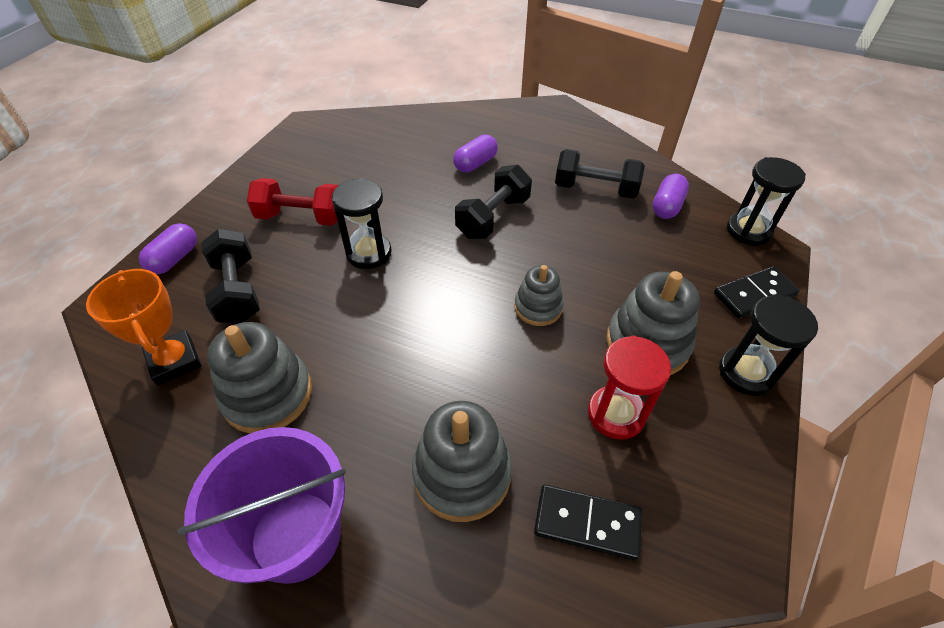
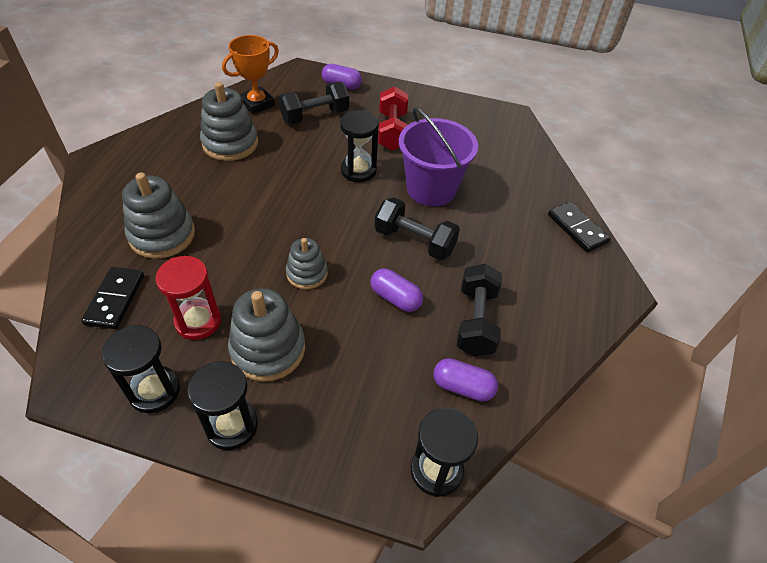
camera: 80 degrees right, 0 degrees up
(296, 535) = (136, 170): purple bucket -> purple bucket (431, 189)
(475, 164) = (490, 226): purple capsule -> purple capsule (395, 298)
(721, 452) = (155, 391): none -> black hourglass
(754, 295) = (332, 455): black domino -> black domino (577, 229)

